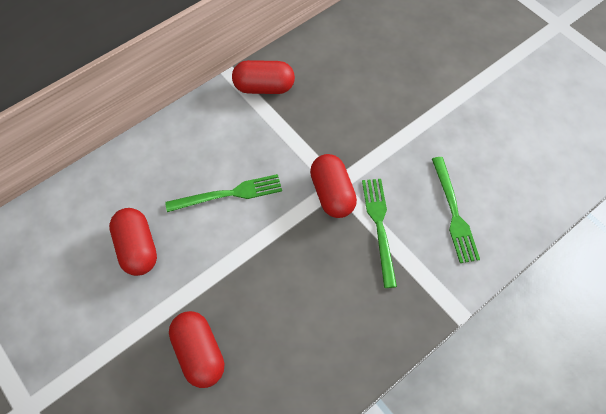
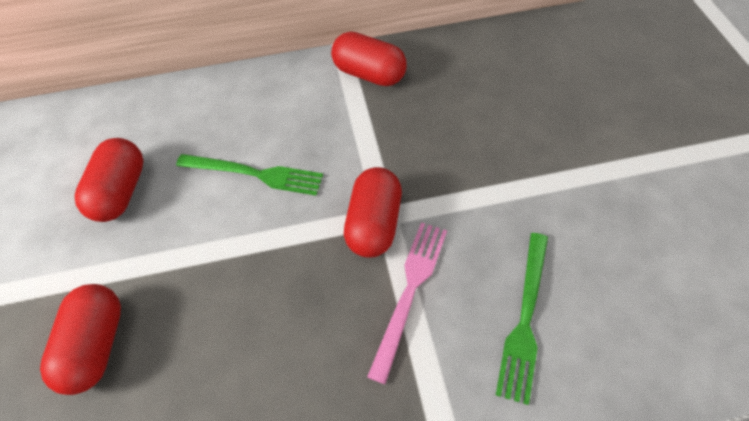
camera: 30 degrees right, 5 degrees down
(379, 227) = (410, 291): green fork -> pink fork

